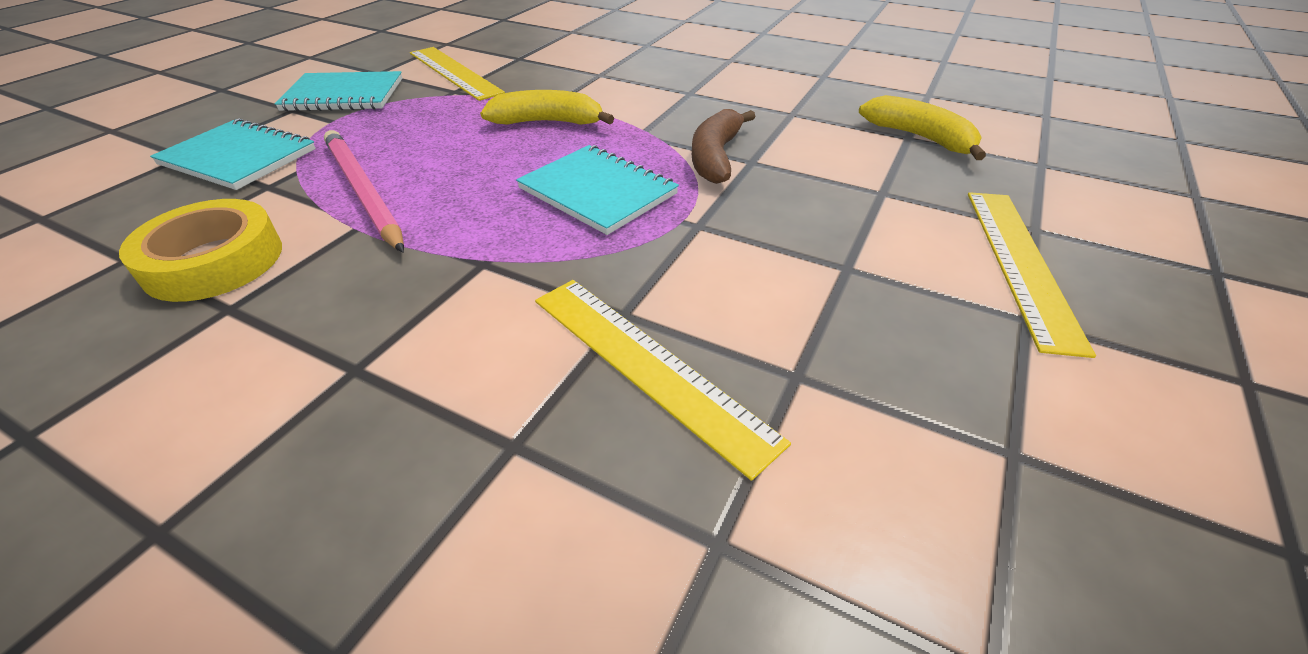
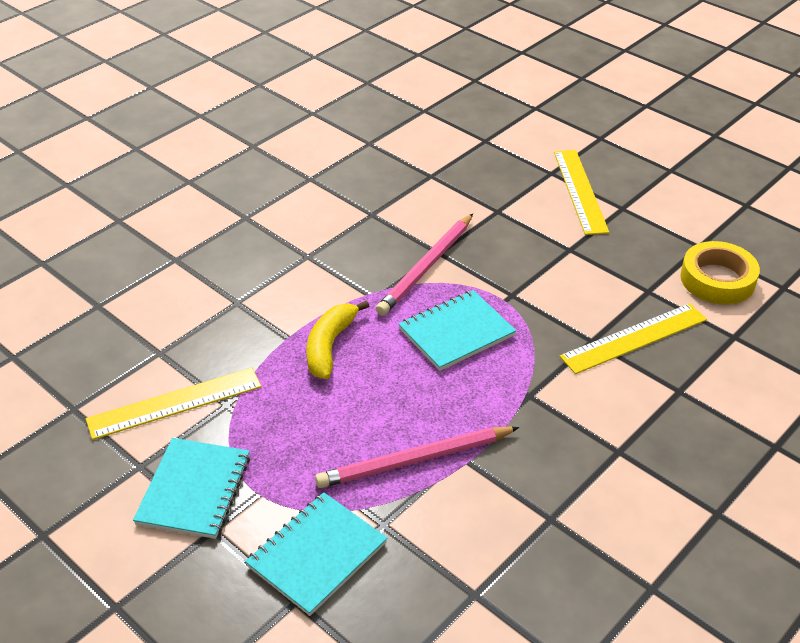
camera: 75 degrees left, 0 degrees up
(214, 261) = (492, 537): yellow tape -> yellow tape (717, 279)
(716, 157) = (426, 267): brown banana -> pink pencil
(920, 138) = (434, 171): yellow banana -> none
(1021, 263) = (580, 191): yellow ruler -> yellow ruler turned 60 degrees clockwise

